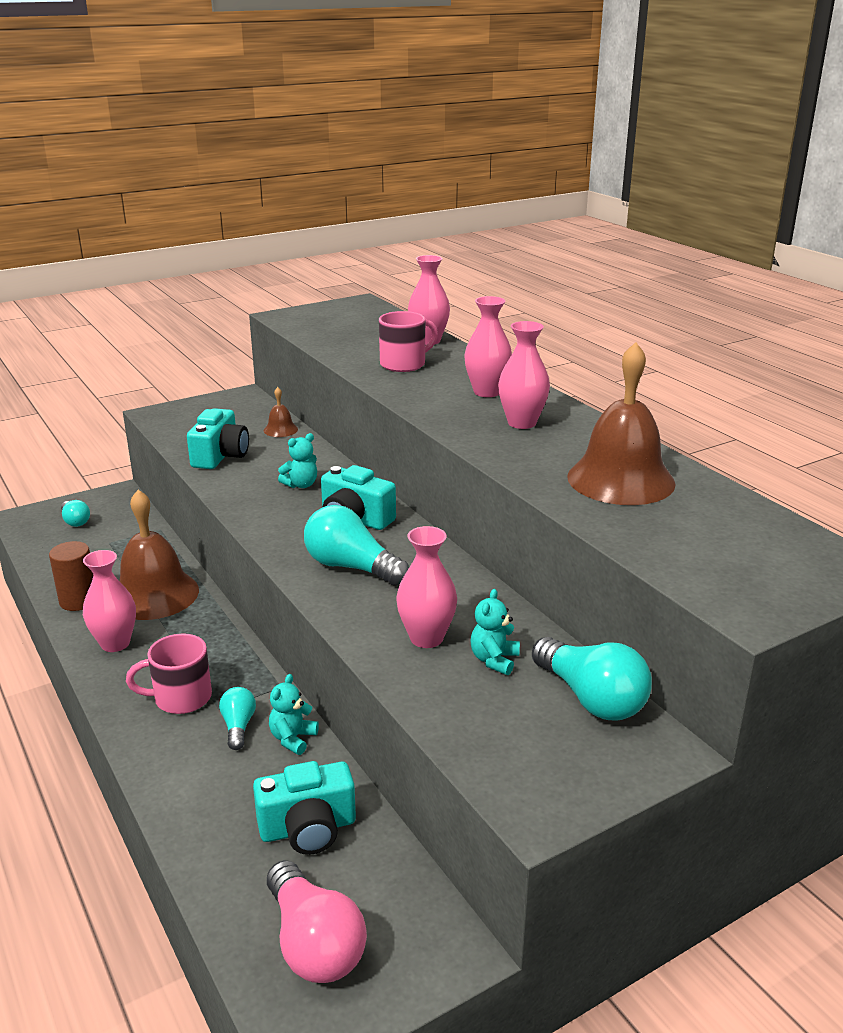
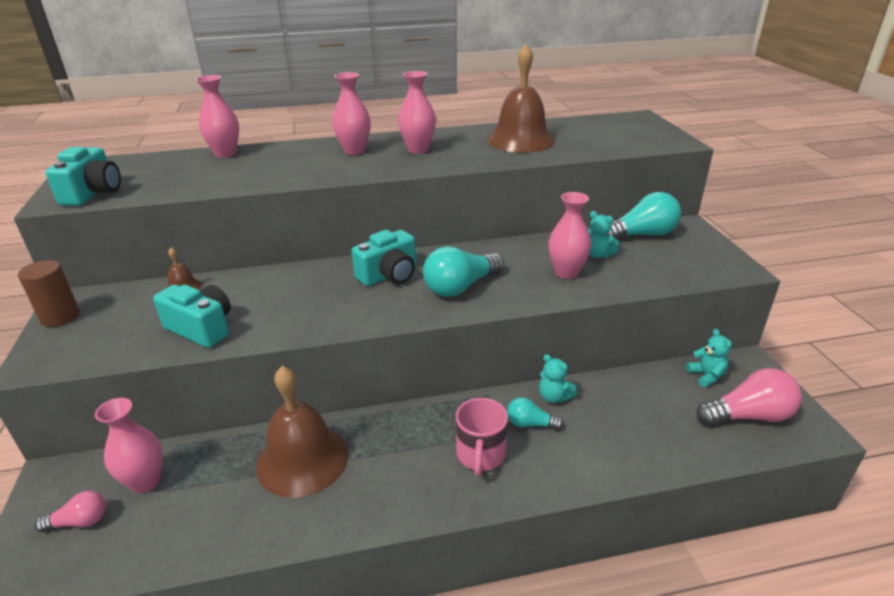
camera: 70 degrees left, 5 degrees up
(75, 521) = (80, 522): turquoise light bulb -> pink light bulb
(78, 601) = (271, 524): brown cylinder -> brown cylinder (60, 316)
(115, 643) = (372, 496): pink vase -> pink vase (145, 481)
(301, 485) = (307, 291): turquoise teddy bear -> turquoise teddy bear (706, 376)
(308, 828) = (649, 403): turquoise camera -> turquoise camera (93, 193)
(404, 364) = (264, 168): pink mug -> none

